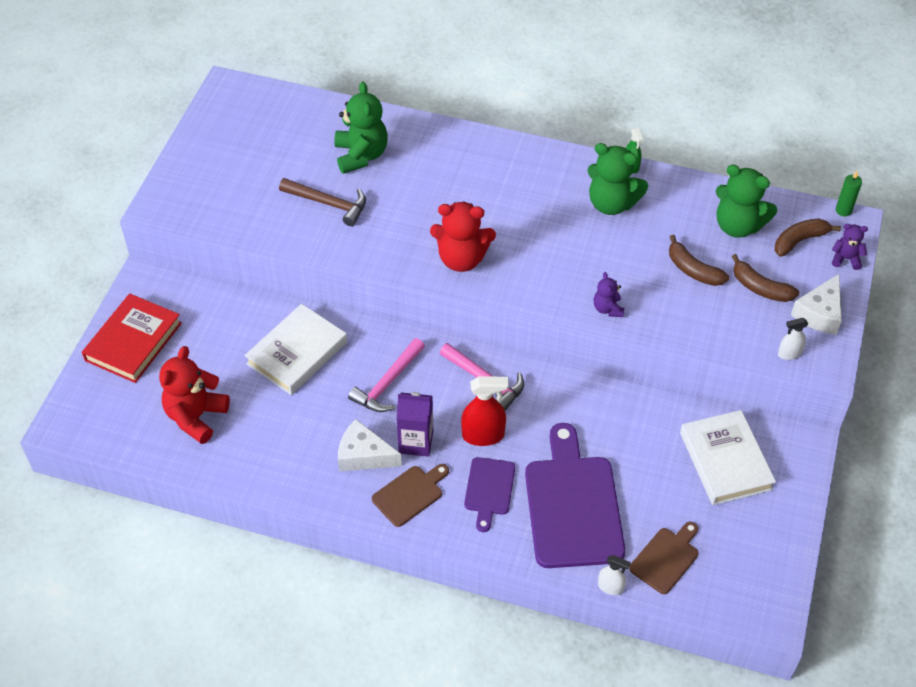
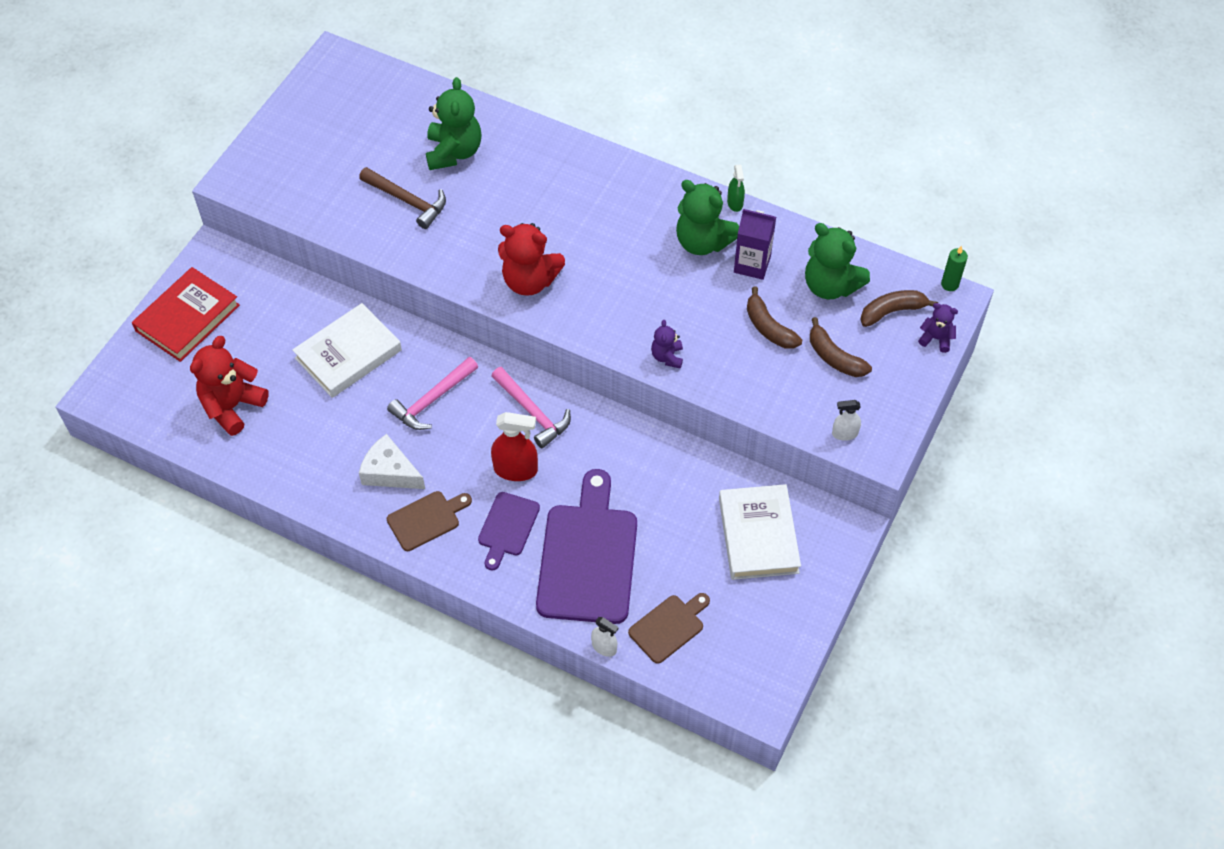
camera: 10 degrees right, 5 degrees up
(416, 442) = (446, 466): purple carton -> purple carton (752, 264)
(819, 313) = (890, 394): white cheese -> none

